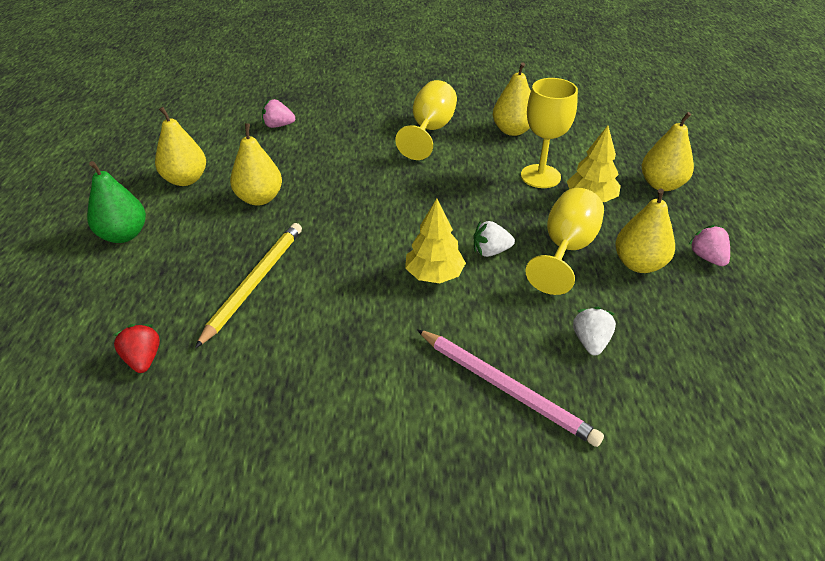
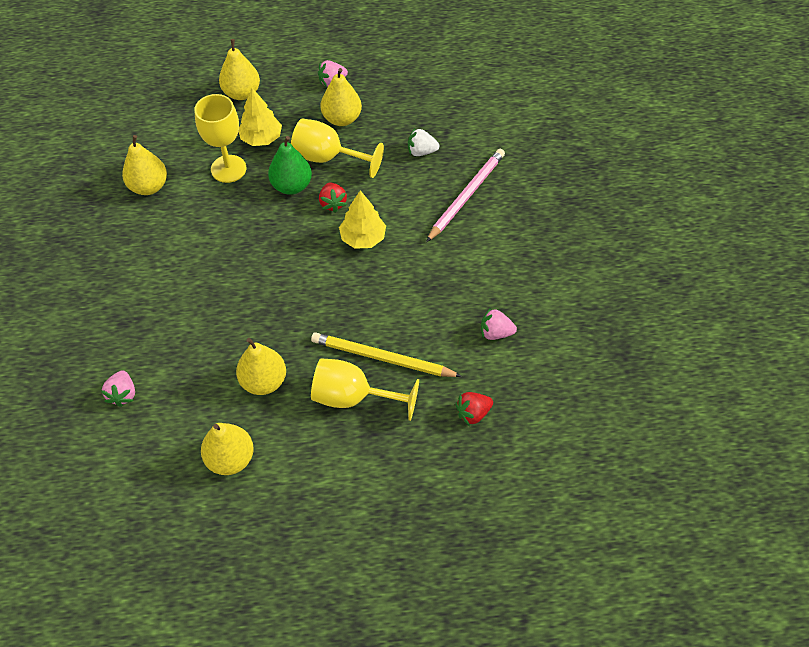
camera: 95 degrees left, 15 degrees up
(124, 235) = (325, 485): green pear -> green pear (291, 186)
(253, 397) = (495, 332): none -> pink strawberry
(430, 131) = (144, 252): yellow goblet -> yellow goblet (353, 397)
(490, 251) = (332, 203): white strawberry -> red strawberry

